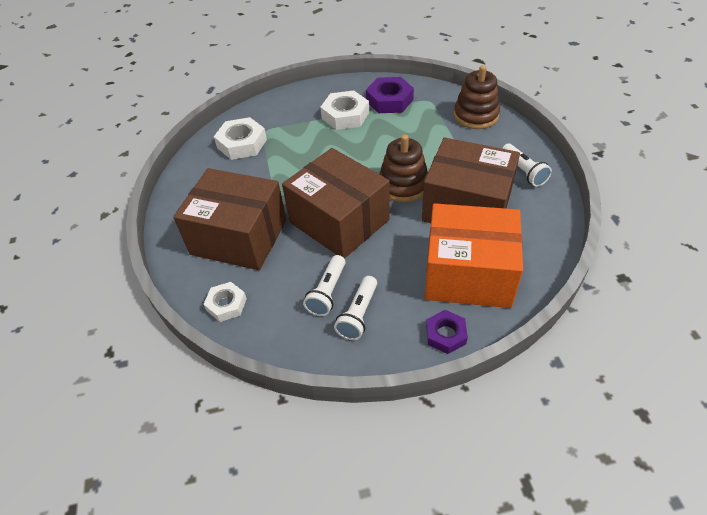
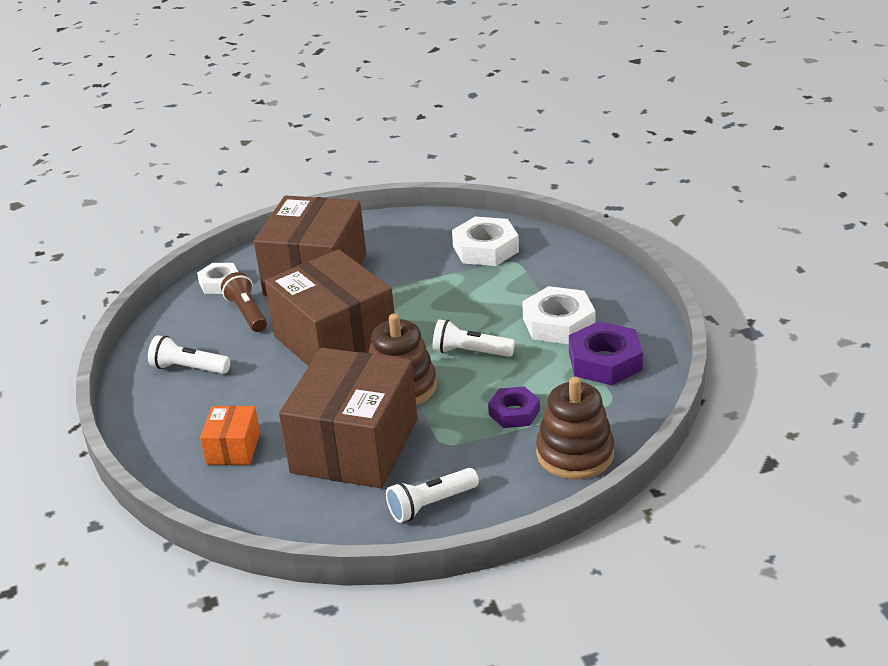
camera: 85 degrees right, 15 degrees down
(283, 280) = (247, 313): none -> brown flashlight
(327, 292) = (223, 344): white flashlight -> white flashlight (470, 352)
(339, 221) = (335, 341): brown box -> brown box turned 75 degrees counterclockwise
(446, 334) = (147, 432): purple nut -> purple nut (514, 412)
(468, 274) = (233, 448): orange box -> orange box, size x0.46

